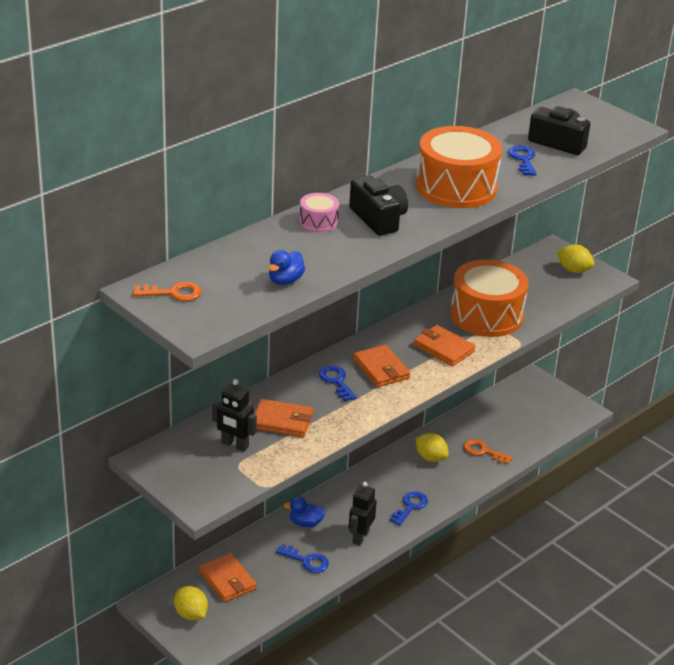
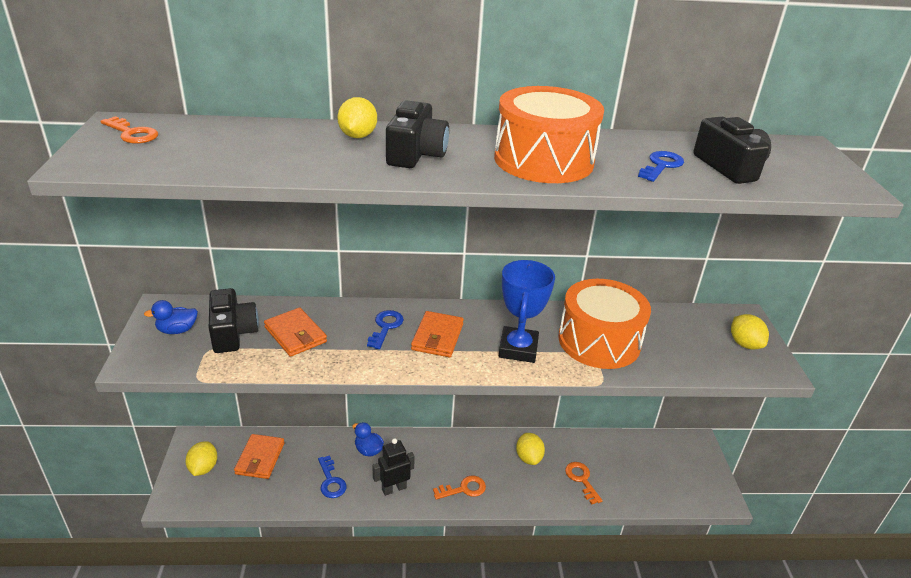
camera: 40 degrees right, 0 degrees up
(234, 445) = (233, 333): black robot -> black camera
(285, 280) = (232, 162): blue duck -> blue duck (177, 330)
(318, 222) = (358, 136): pink drum -> yellow lemon
(410, 506) = (464, 489): blue key -> orange key
(443, 348) = (518, 349): orange wallet -> blue trophy

